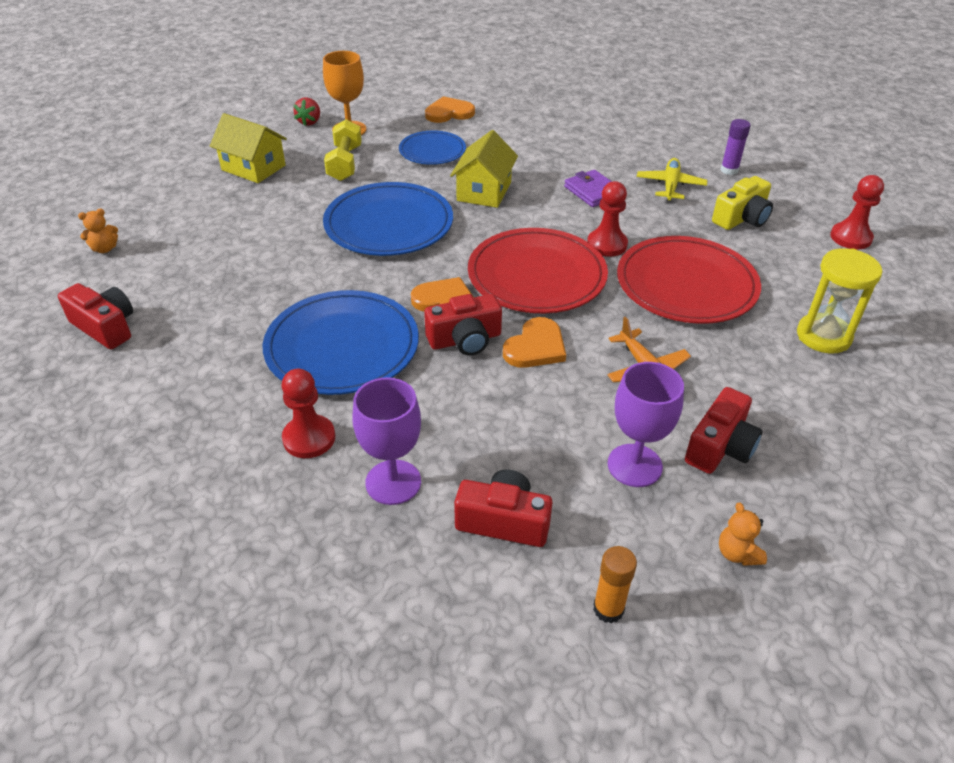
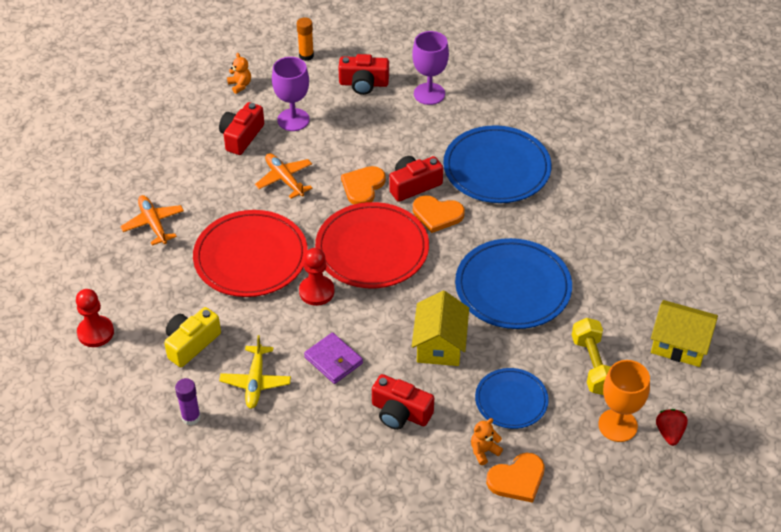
camera: 170 degrees right, 5 degrees up
(104, 249) = (731, 226): orange teddy bear -> orange teddy bear (484, 451)
(105, 327) = (668, 160): red camera -> red camera (400, 412)
(309, 438) = (488, 109): red pawn -> none
(823, 336) = (153, 224): yellow hourglass -> orange plane

